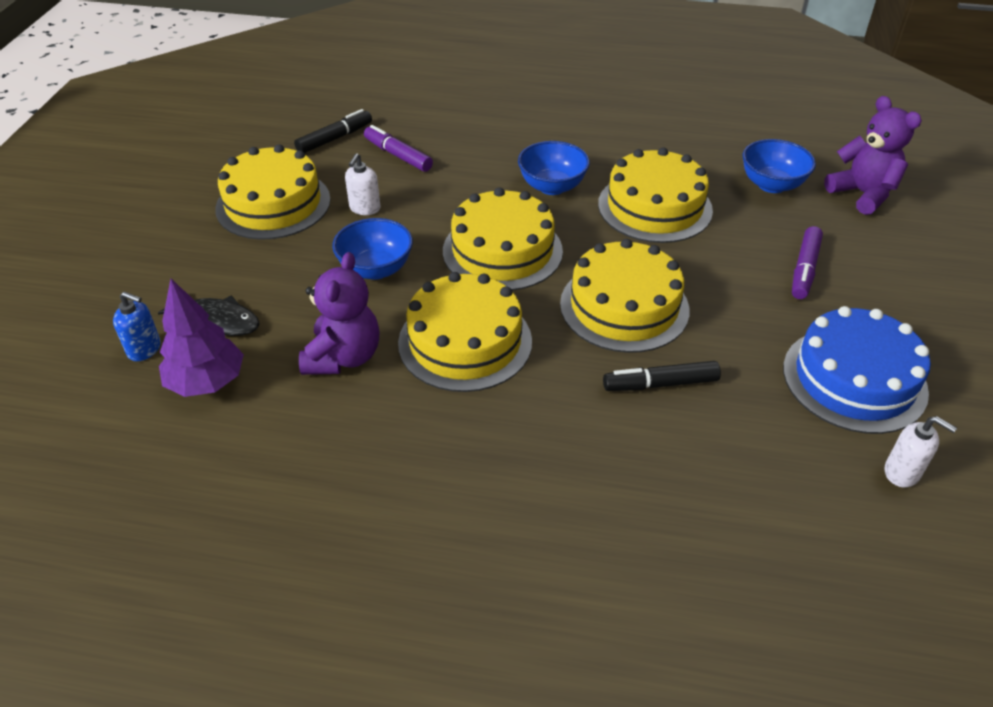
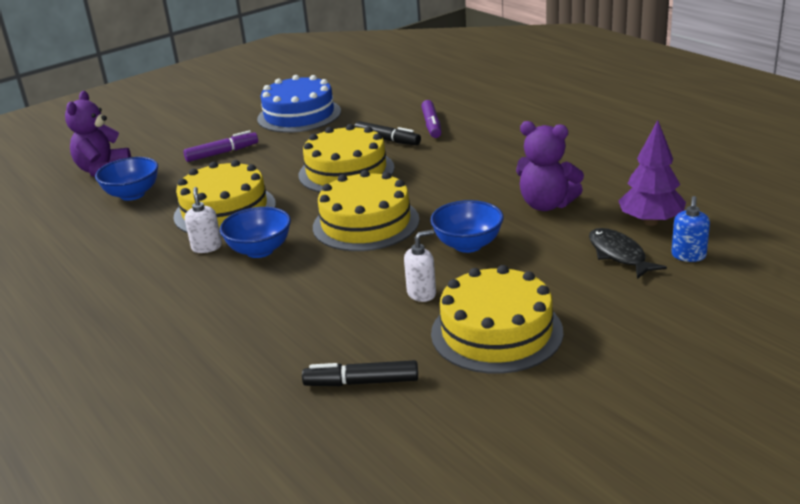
camera: 135 degrees left, 15 degrees down
(144, 349) = (688, 256): blue soap dispenser -> blue soap dispenser turned 135 degrees counterclockwise
(343, 357) = (546, 205): purple teddy bear -> purple teddy bear turned 120 degrees counterclockwise
(398, 155) = (329, 332): purple marker -> purple marker (431, 125)
(465, 342) = (462, 187): yellow cake -> none
(902, 472) = (343, 91): white soap dispenser -> white soap dispenser (207, 247)

